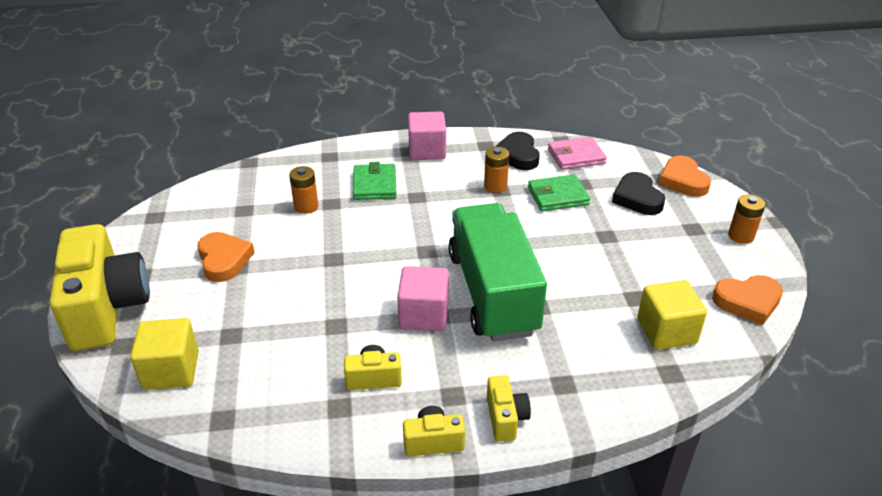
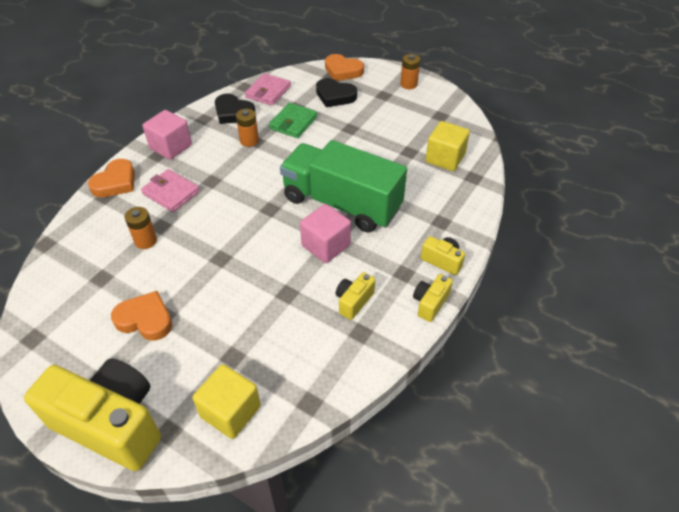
camera: 50 degrees left, 10 degrees up
(374, 185) = (171, 193): green wallet -> pink wallet
(747, 301) = (455, 117): orange heart -> orange heart (115, 182)

